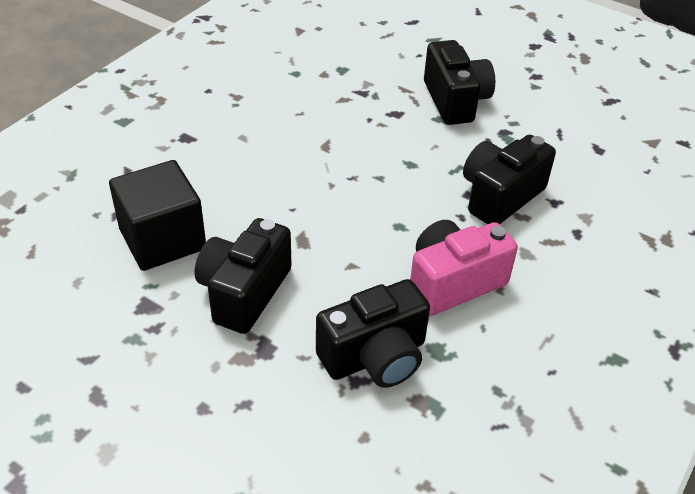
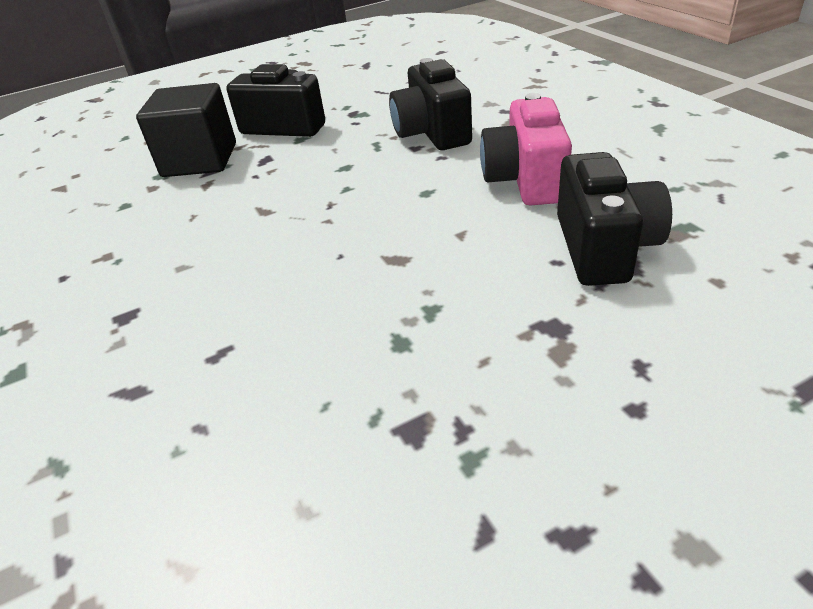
camera: 55 degrees left, 5 degrees down
(162, 239) = (296, 382): black cube -> black cube (200, 160)
(244, 292) = (449, 324): black camera -> none

